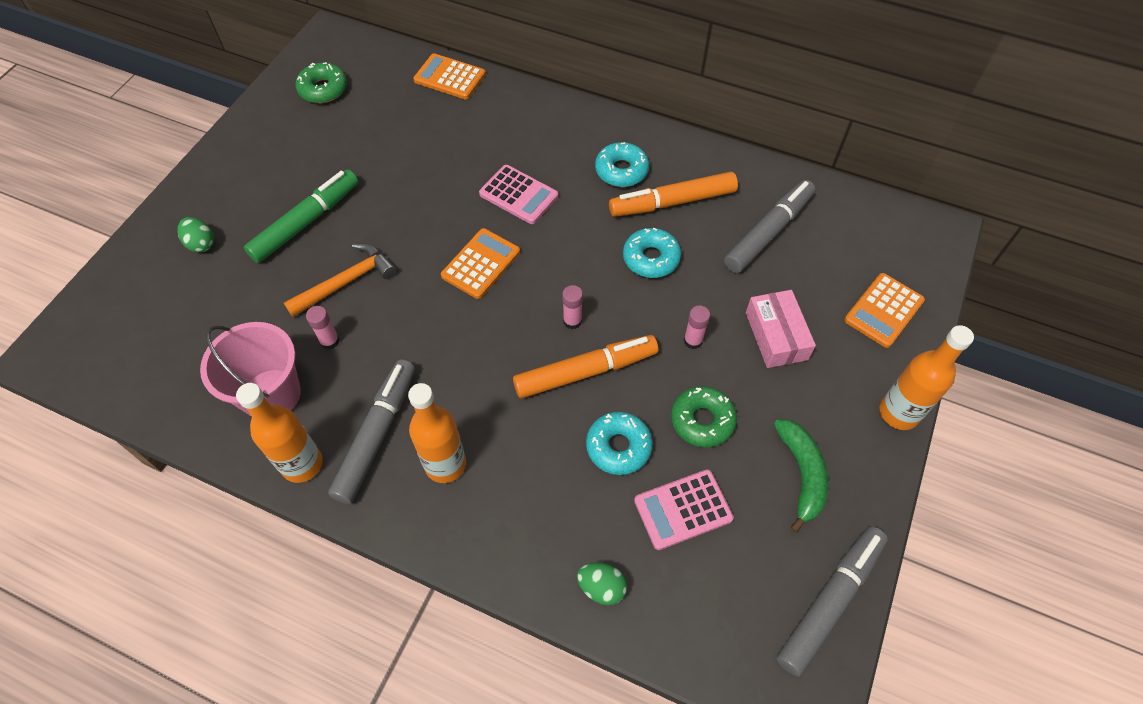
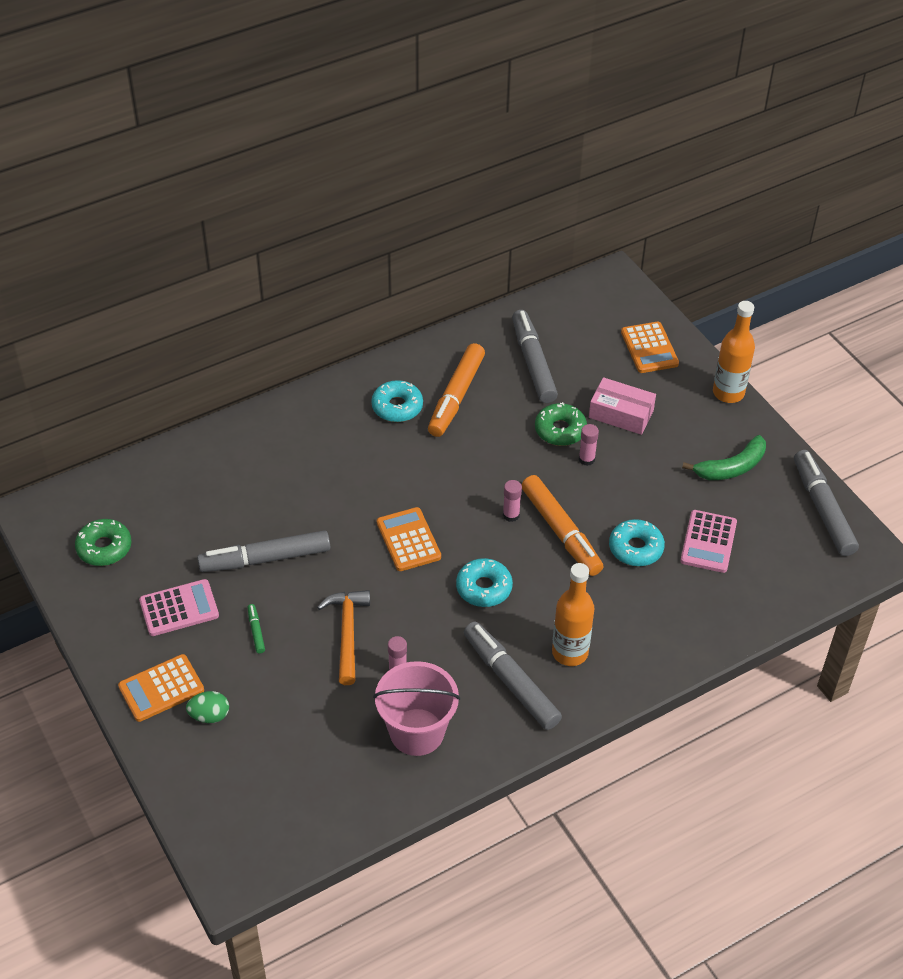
camera: 55 degrees left, 10 degrees down
(302, 464) = (498, 739): orange bottle -> none
(306, 222) = (256, 631): green marker -> green marker, size x0.42
(385, 184) = (265, 559): none -> grey marker
(449, 77) = (183, 455): orange calculator -> orange calculator (161, 688)
(518, 195) = (361, 481): pink calculator -> pink calculator (179, 608)
(586, 372) = (561, 532): orange marker -> orange marker turned 135 degrees clockwise
(601, 587) = (729, 615): green egg -> none
(651, 258) = (496, 439): turquoise donut -> turquoise donut (484, 588)
(702, 420) = (652, 492): green donut -> green donut (560, 430)
(801, 474) = (731, 467): green banana -> green banana turned 120 degrees clockwise

